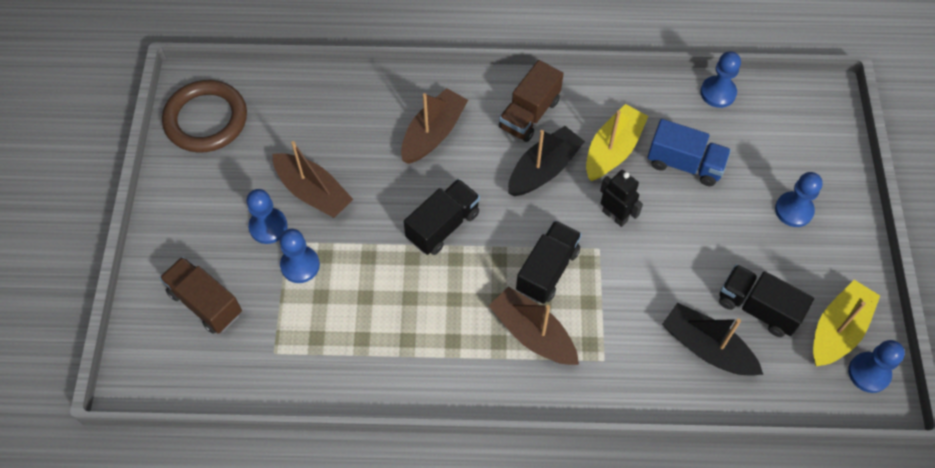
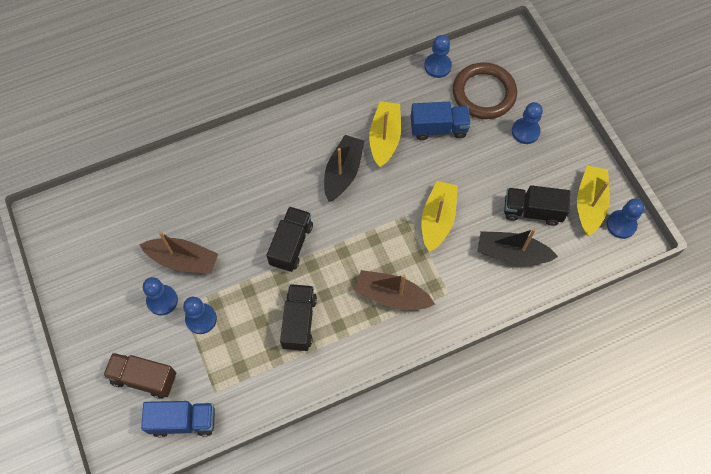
camera: 25 degrees left, 5 degrees up
(206, 119) = (71, 238): brown ring -> brown ring (484, 93)
(223, 369) = (183, 421): none -> blue truck
(433, 133) = (250, 178): brown boat -> none
(529, 114) = (313, 135): brown truck -> none
(547, 270) = (380, 245): black truck -> black truck (299, 322)
(615, 216) = (408, 186): black robot -> none
(632, 269) = (437, 219): none -> yellow boat

